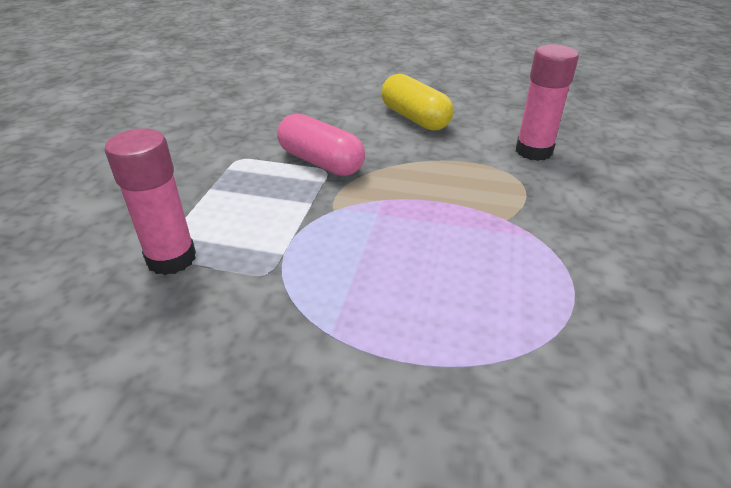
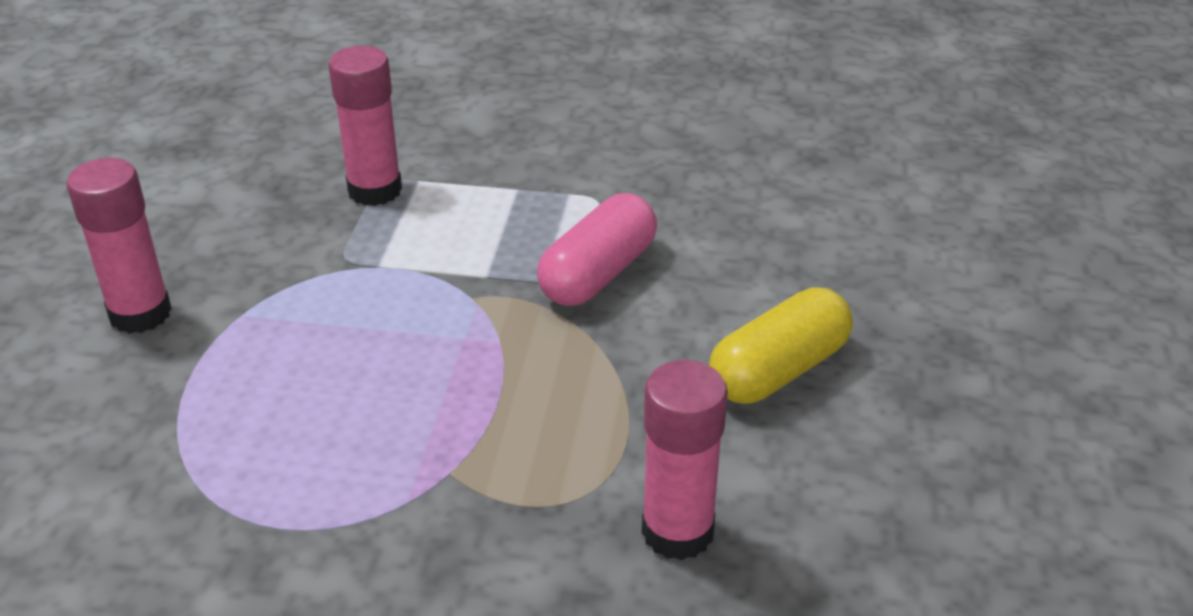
camera: 85 degrees right, 0 degrees up
(315, 417) = (140, 314): none -> pink glue stick

